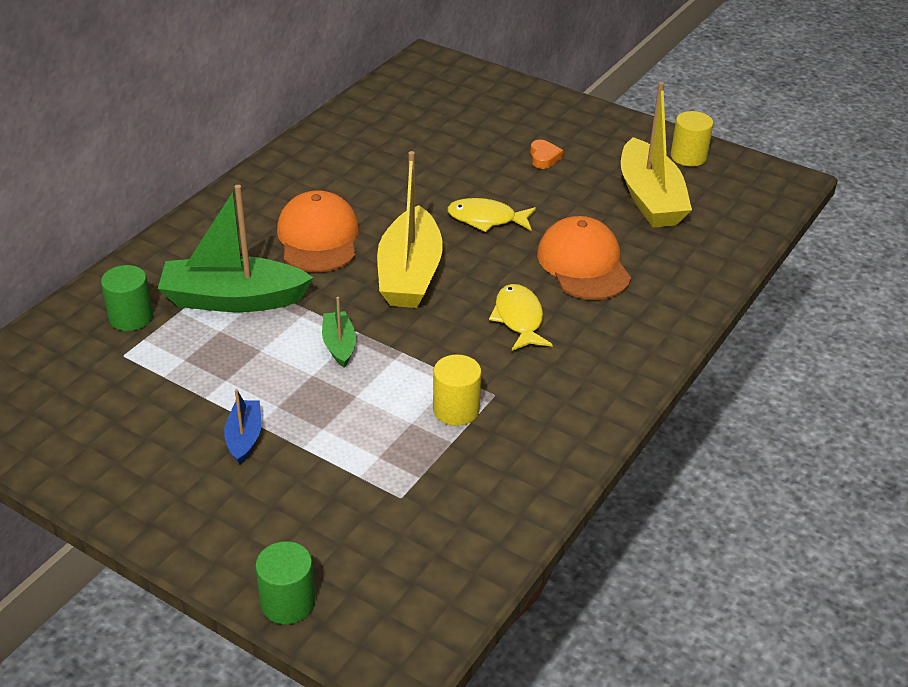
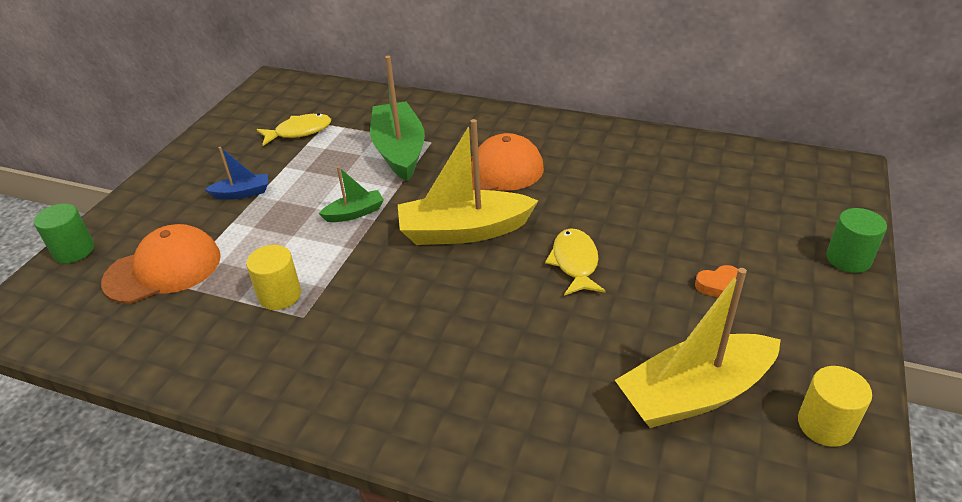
camera: 80 degrees right, 0 degrees up
(131, 317) = (366, 116): green cylinder -> green cylinder (848, 259)
(519, 319) = (418, 314): yellow fish -> yellow fish (299, 132)
(583, 264) = (529, 350): orange cap -> orange cap (163, 269)

